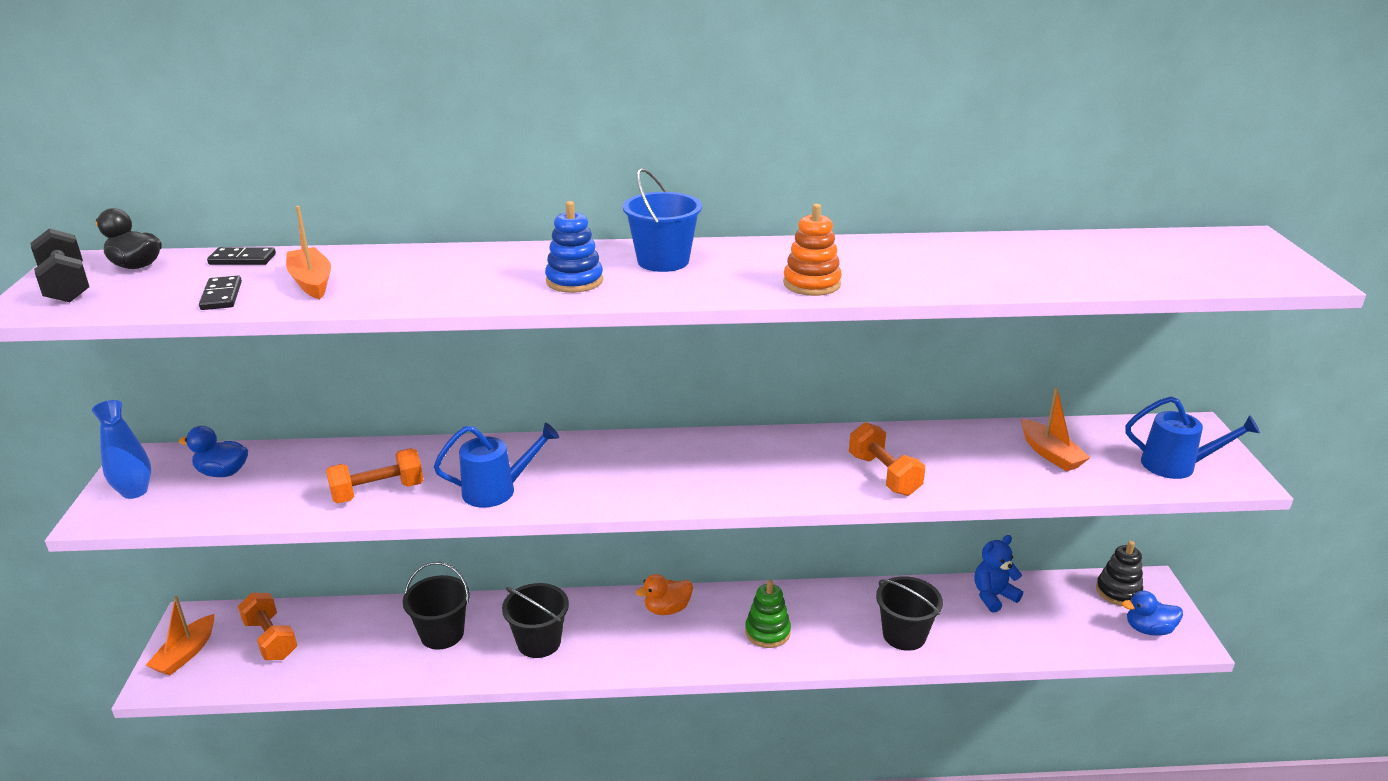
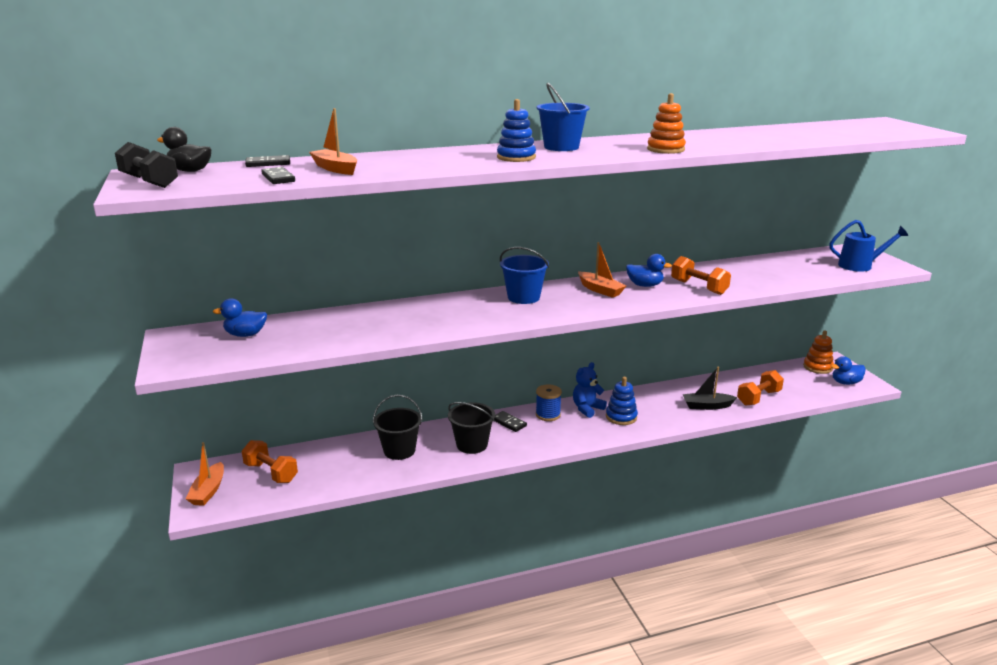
camera: 15 degrees left, 5 degrees down
(135, 491) = (185, 352): blue vase -> none
(378, 492) = (372, 331): orange dumbbell -> orange dumbbell (758, 398)
(497, 490) = (457, 321): blue watering can -> none
(607, 614) = (509, 423): none -> black domino
(616, 457) = (523, 297): none -> blue bucket
(667, 609) = (548, 415): orange duck -> blue spool
(767, 632) = (621, 417): green stacking toy -> blue stacking toy
(805, 459) = (645, 285): none -> blue duck
(904, 635) = (707, 406): black bucket -> black boat
(993, 596) = (747, 379): blue teddy bear -> blue teddy bear (587, 409)
(1050, 454) = (786, 268): orange boat -> orange boat (600, 290)
(1118, 592) = (817, 367): black stacking toy -> orange stacking toy

